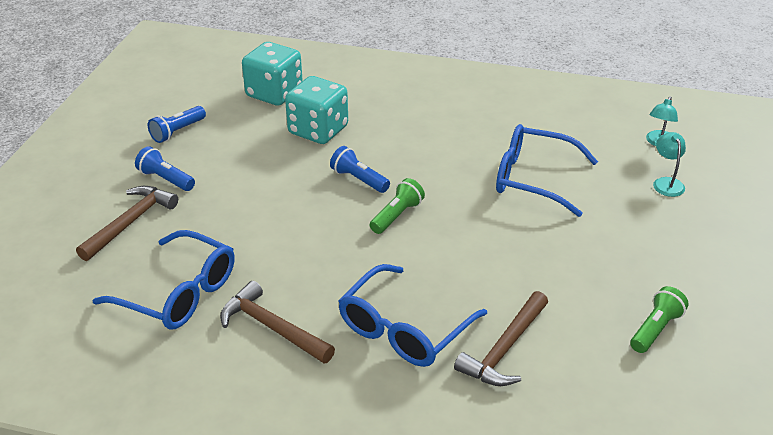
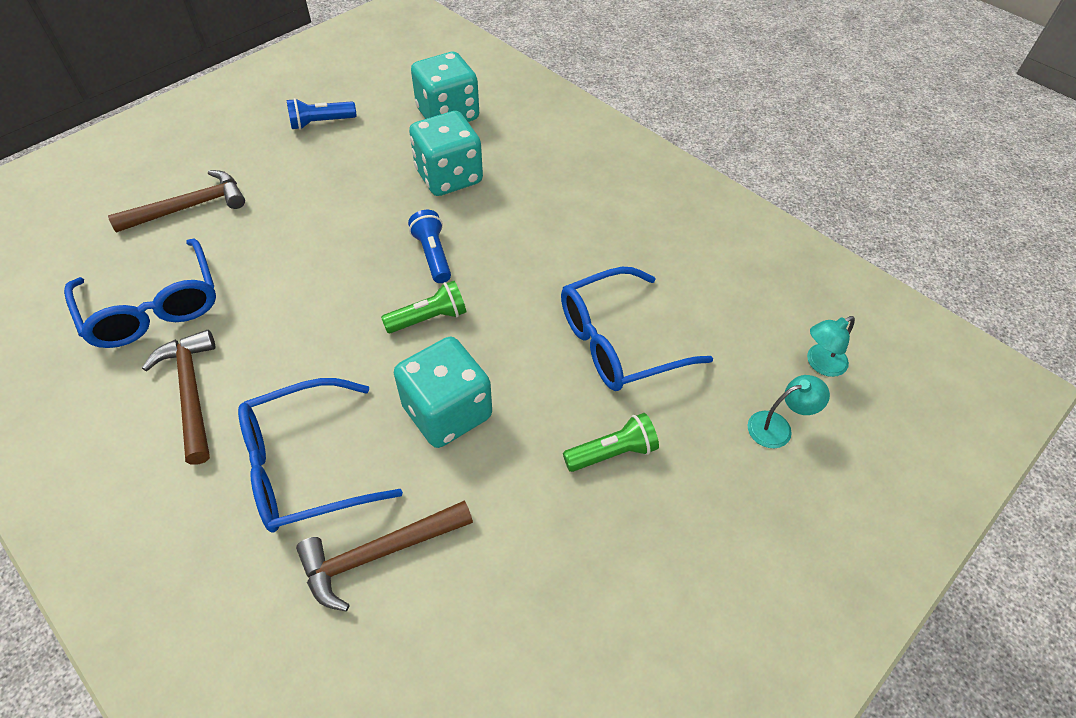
camera: 30 degrees right, 15 degrees up
(166, 179) = (262, 172): blue flashlight -> none
(466, 259) = (447, 412): none -> turquoise dice
(533, 179) = (618, 342): blue glasses -> blue glasses turned 75 degrees counterclockwise
(655, 329) = (571, 631): green flashlight -> green flashlight (612, 453)
(666, 183) = (778, 427): turquoise lamp -> turquoise lamp turned 45 degrees clockwise

